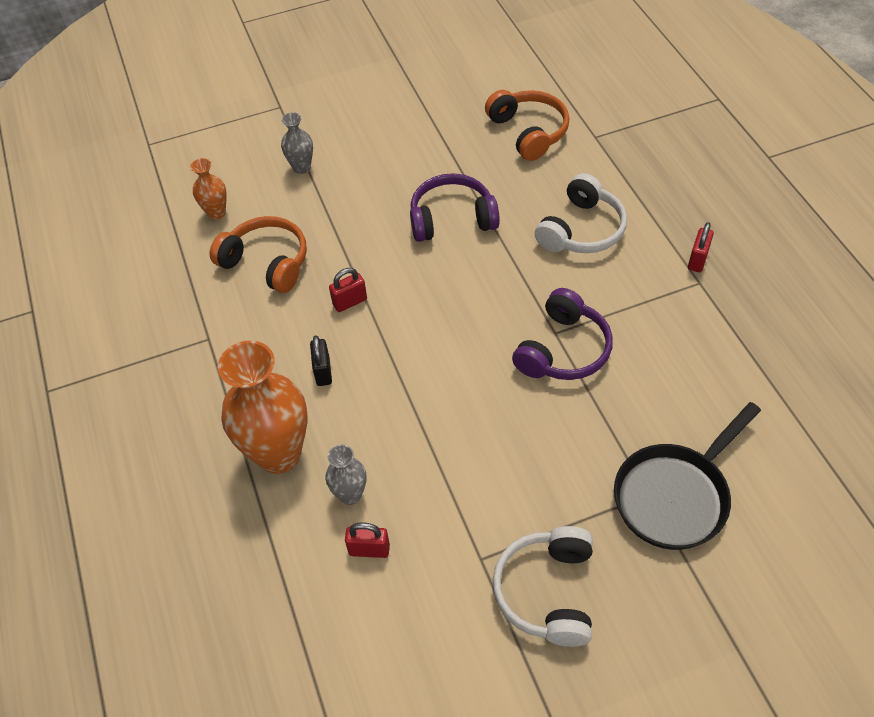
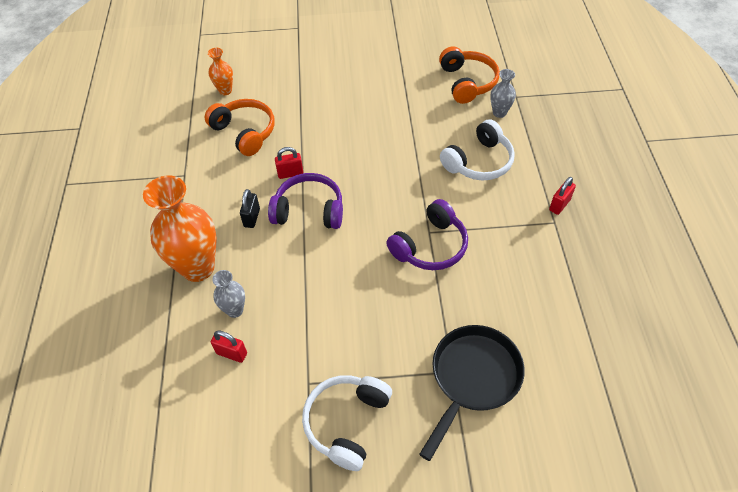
camera: 15 degrees right, 0 degrees up
(302, 167) = (295, 72): grey vase -> grey vase (499, 113)
(452, 219) = (386, 132): purple headphones -> purple headphones (309, 210)
(675, 495) = (472, 378): black pan -> black pan turned 150 degrees clockwise

